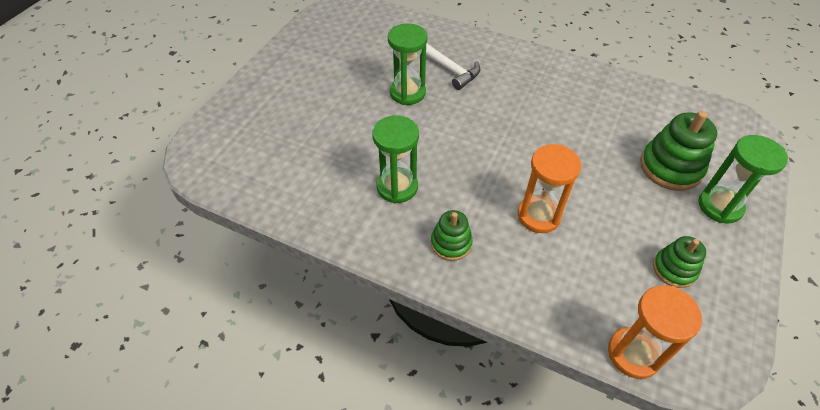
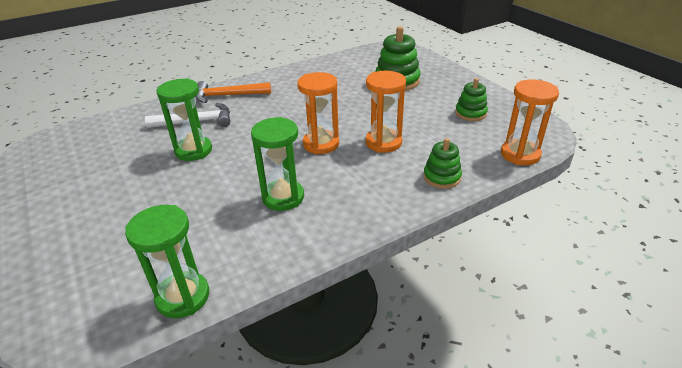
camera: 55 degrees left, 15 degrees down
(451, 243) = (368, 192): green stacking toy -> green stacking toy (441, 177)
(491, 169) = (321, 144): none -> orange hourglass
(503, 59) = (228, 95): none -> orange hammer
(720, 206) = (440, 80): green hourglass -> green hourglass (183, 297)

